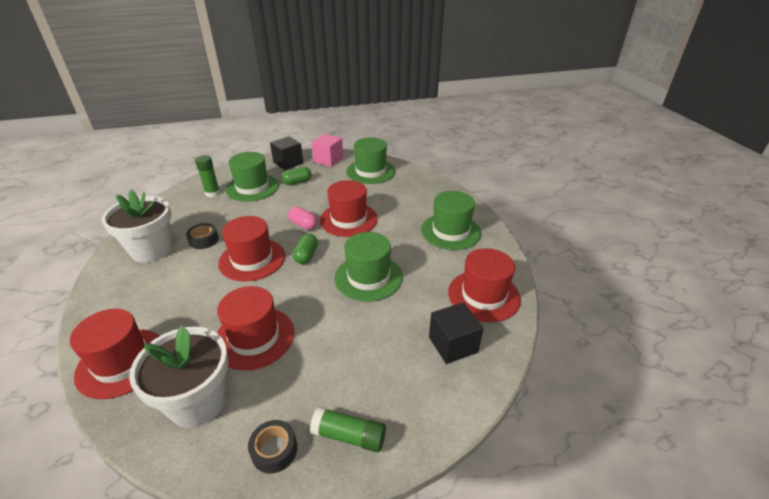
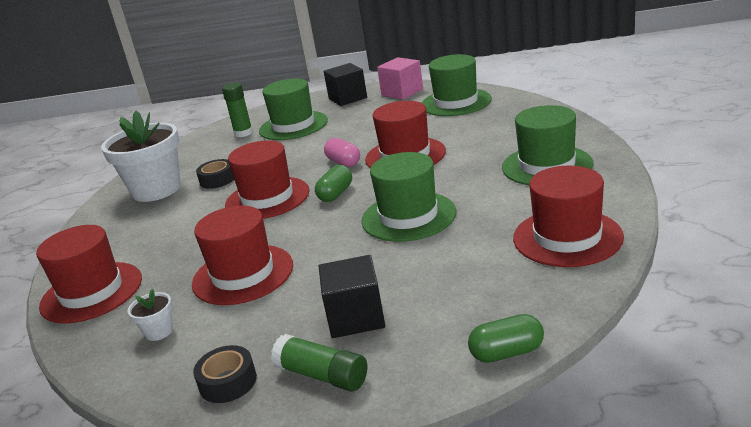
camera: 20 degrees right, 10 degrees down
(198, 402) = (159, 331): white flower pot -> white flower pot, size x0.41
(297, 182) = (352, 118): green capsule -> green capsule (507, 353)
(453, 344) = (499, 290): black cube -> black cube (355, 317)

